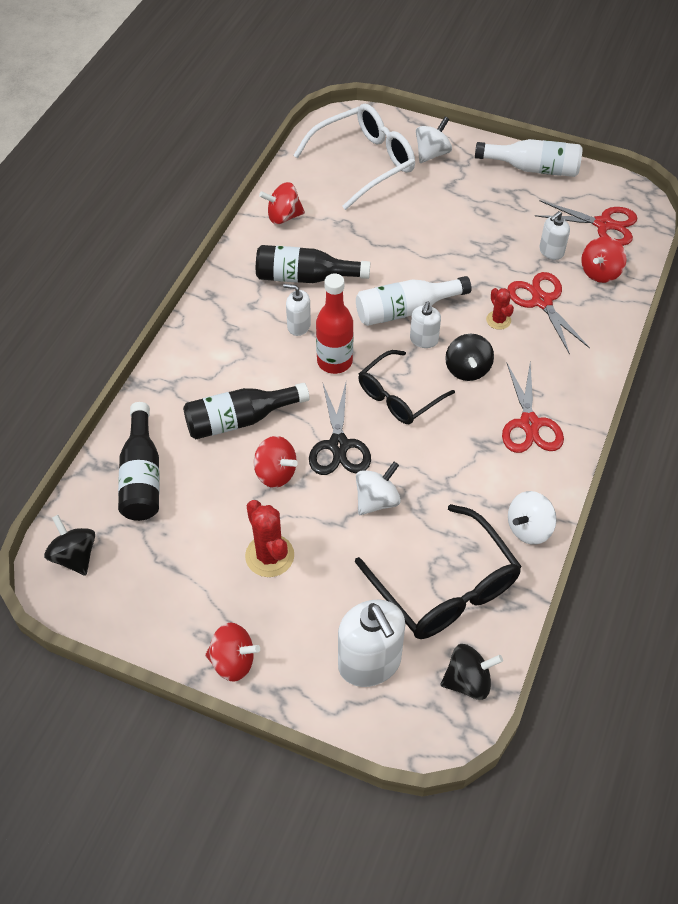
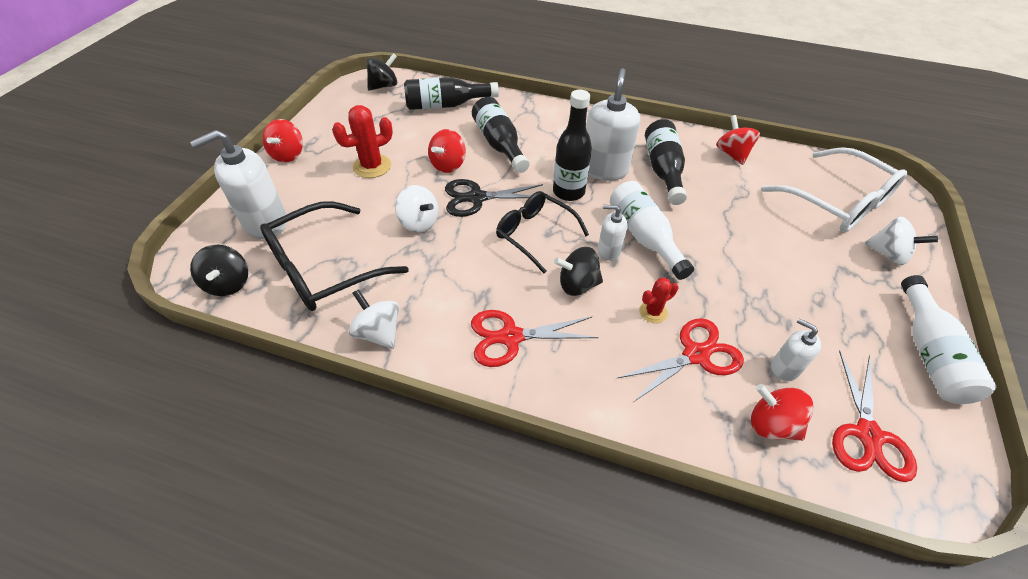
camera: 85 degrees right, 5 degrees down
(298, 326) = (604, 169): white soap dispenser -> white soap dispenser, size x1.88
(334, 361) = (568, 192): red bottle -> black bottle

